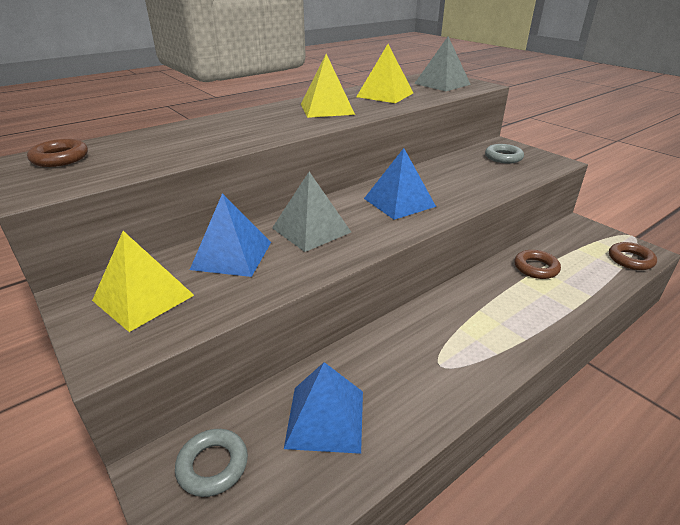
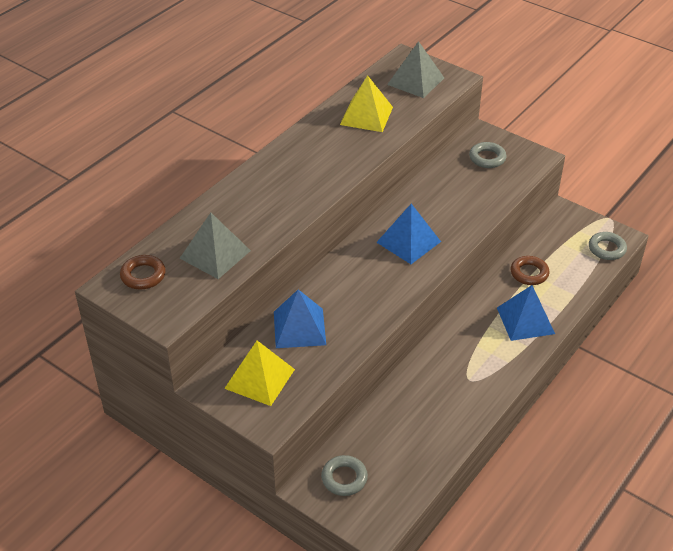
camera: 15 degrees left, 10 degrees up
(311, 230) = (348, 289): grey pyramid -> grey pyramid (215, 254)
(325, 418) = (403, 434): blue pyramid -> blue pyramid (525, 320)
(327, 109) = (322, 154): yellow pyramid -> none
(630, 260) = (606, 249): brown ring -> grey ring

